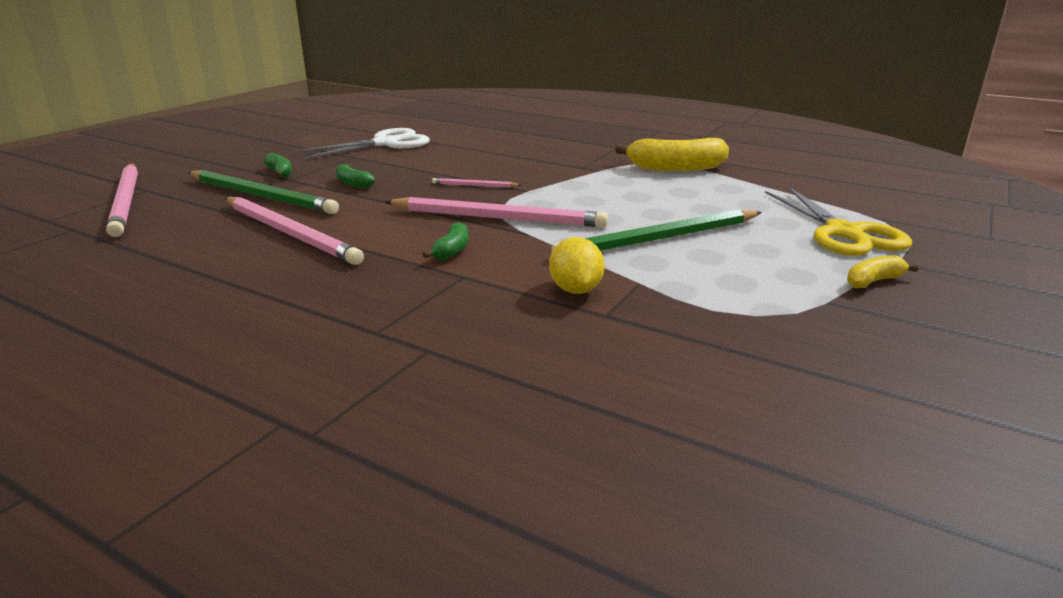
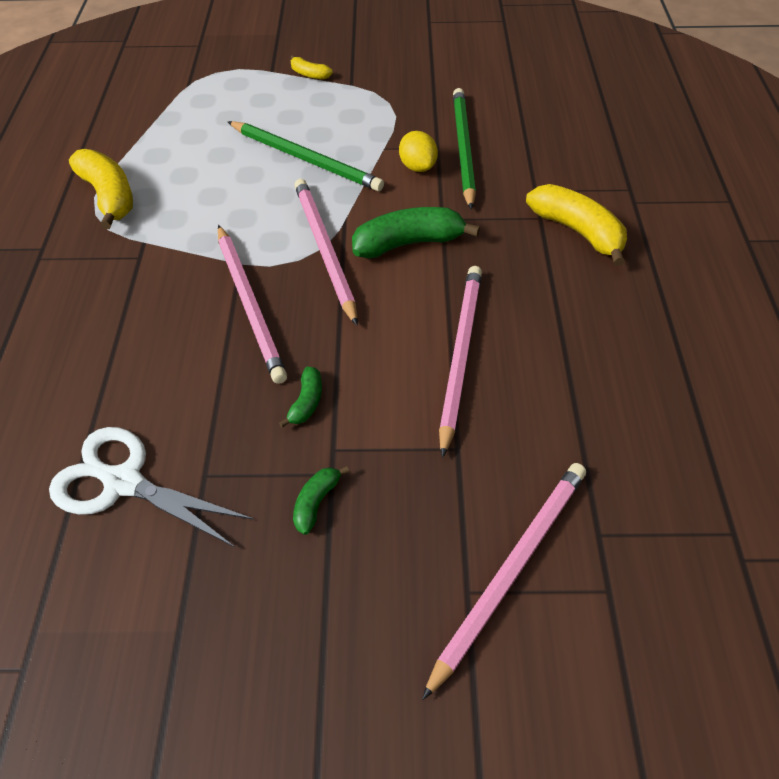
camera: 120 degrees left, 25 degrees up
(261, 196) = (399, 452): green pencil -> green pencil (463, 148)
(312, 346) = (577, 231): none -> yellow banana
(452, 250) = (408, 243): green banana -> green banana, size x1.98
(474, 185) = (249, 304): pink pencil -> pink pencil, size x2.24
(575, 290) = (417, 167): yellow lemon -> yellow lemon turned 75 degrees counterclockwise
(844, 233) = (233, 91): yellow scissors -> none

